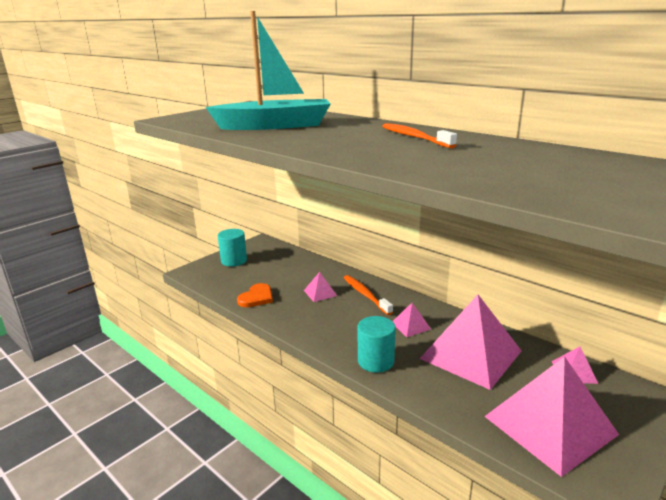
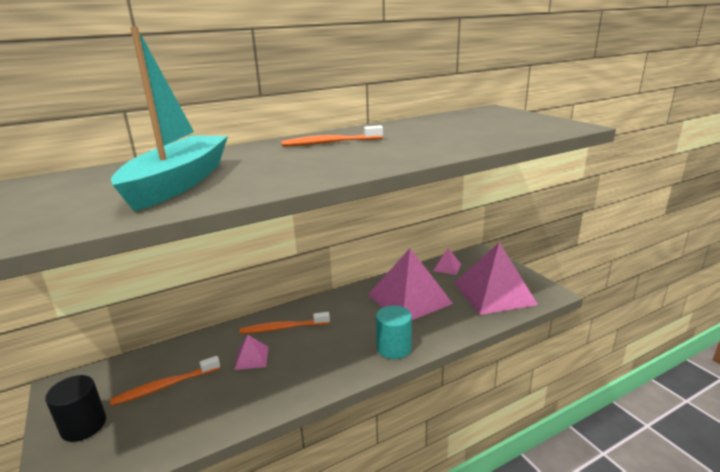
camera: 70 degrees left, 0 degrees up
(234, 260) = (83, 425): turquoise cylinder -> black cylinder
(256, 297) = (213, 414): orange heart -> none
(275, 272) = (165, 386): none -> orange toothbrush
(410, 325) = (353, 315): pink pyramid -> none

